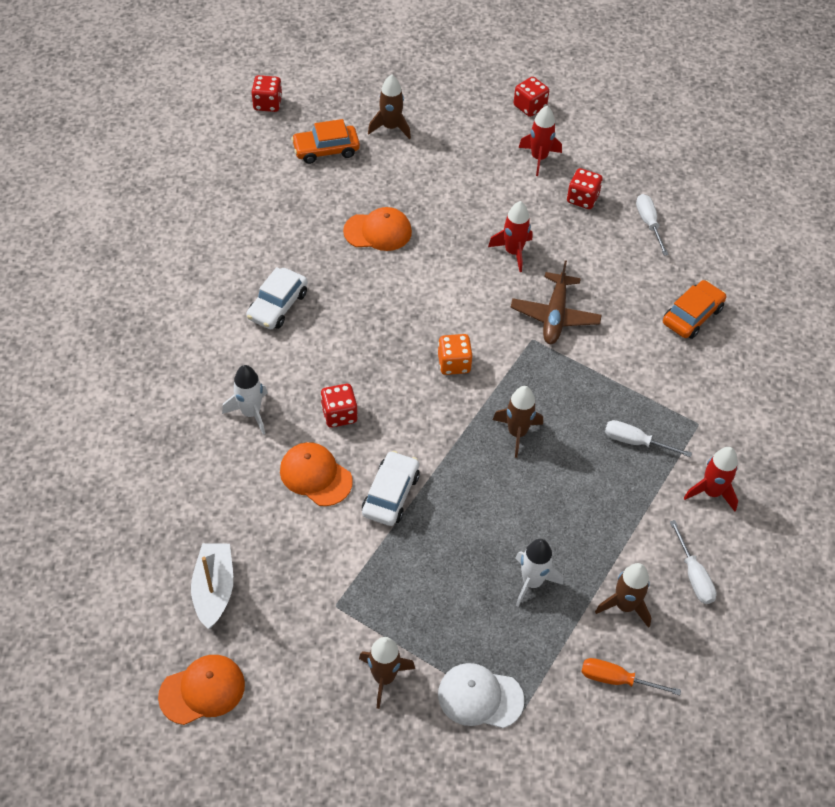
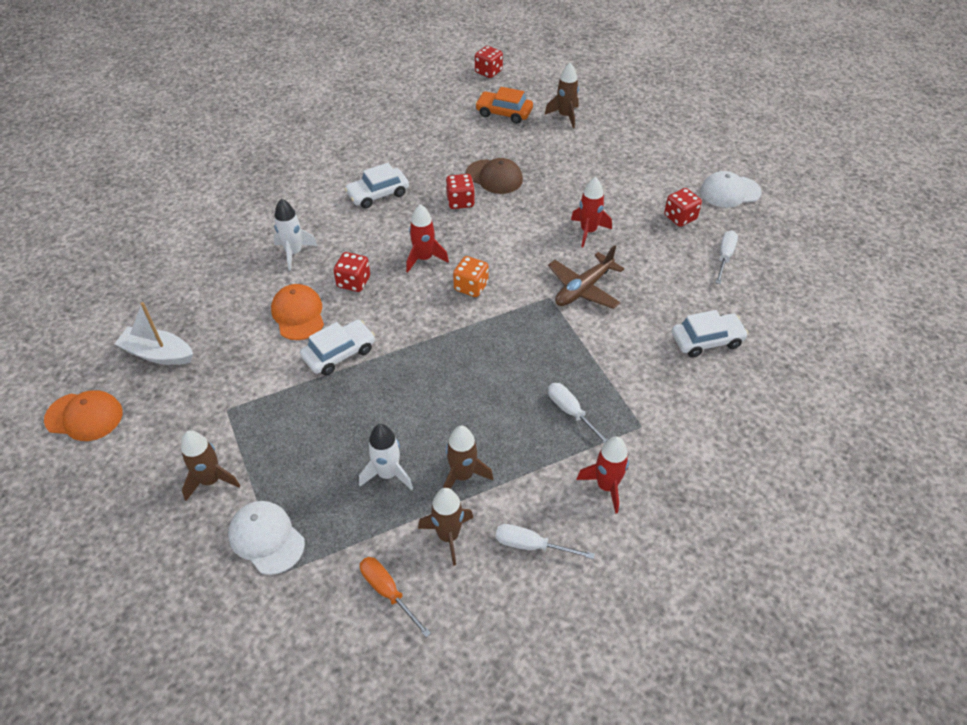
camera: 35 degrees right, 5 degrees down
(214, 589) = (158, 354): white boat -> white boat turned 105 degrees counterclockwise
(378, 231) = (494, 177): orange cap -> brown cap
(517, 433) = (476, 358): brown rocket -> brown rocket (463, 476)
(529, 107) = (689, 141): red dice -> red dice (460, 201)
(539, 158) = (667, 177): red rocket -> red rocket (424, 258)
(605, 150) = (730, 192): none -> white cap
(692, 315) = (707, 340): orange car -> white car
(694, 575) = (531, 545): white screwdriver -> white screwdriver turned 90 degrees clockwise

